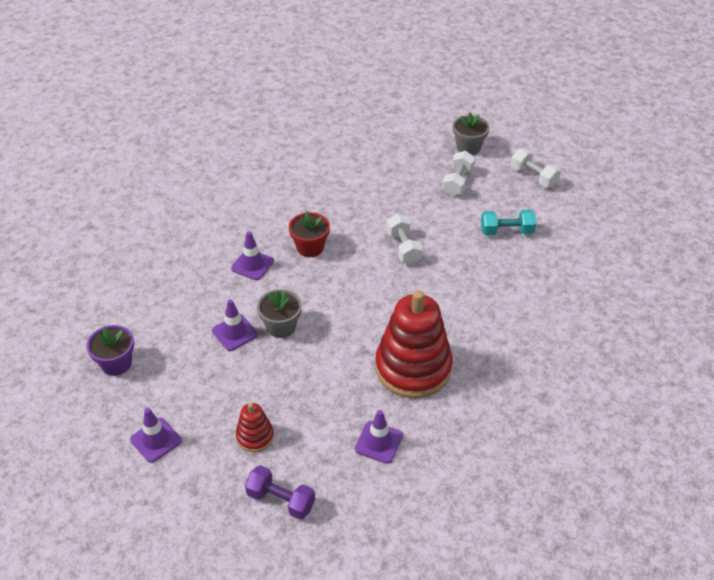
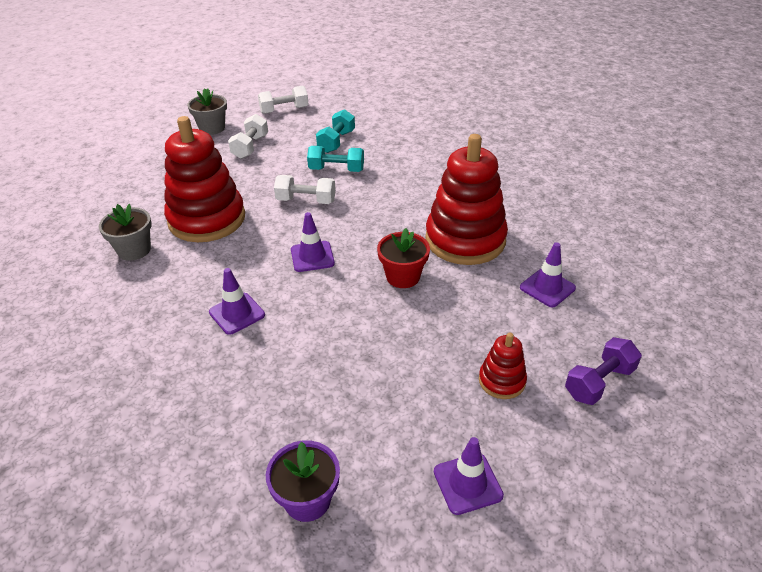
camera: 65 degrees left, 5 degrees down
(234, 333) = (334, 358): purple traffic cone -> purple traffic cone (312, 256)
(281, 326) = (351, 315): grey flower pot -> grey flower pot (134, 250)
(310, 247) = (250, 261): red flower pot -> red flower pot (403, 277)
(344, 202) = (207, 219): none -> red stacking toy
(457, 182) = (250, 147): white dumbbell -> white dumbbell turned 60 degrees clockwise
(461, 248) = (336, 170): none -> turquoise dumbbell

